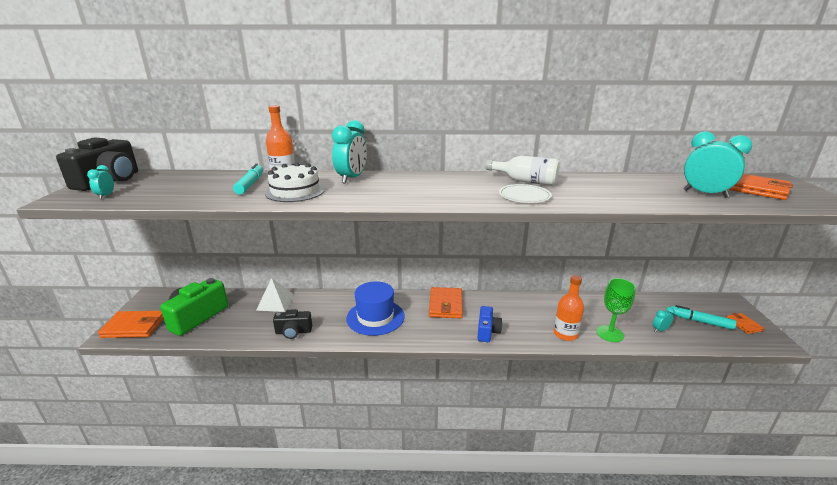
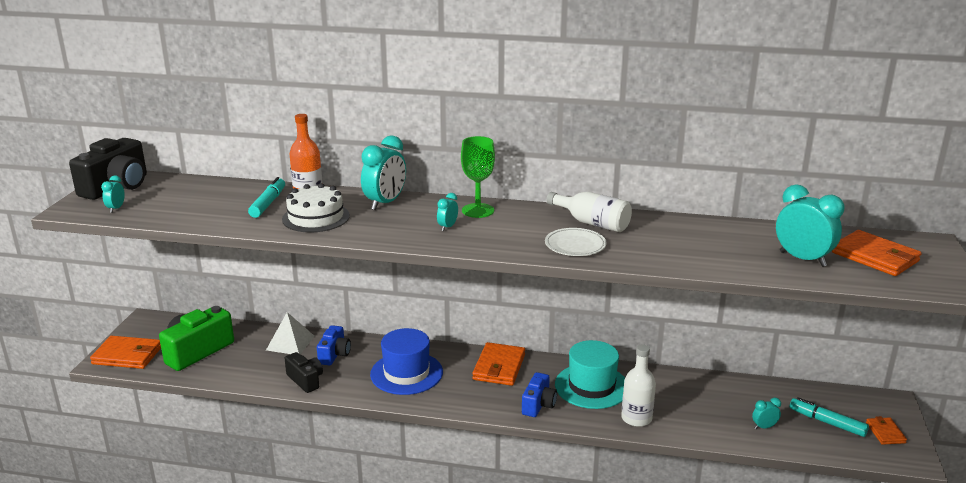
camera: 10 degrees right, 0 degrees up
(293, 332) = (305, 380): black camera -> black camera turned 135 degrees counterclockwise
(313, 308) = (334, 354): none -> blue camera
(412, 191) = (447, 227): none -> turquoise clock
(520, 312) = (591, 386): none -> turquoise hat
(565, 334) = (636, 418): orange bottle -> white bottle
(610, 333) = (694, 424): green goblet -> green goblet (478, 210)

